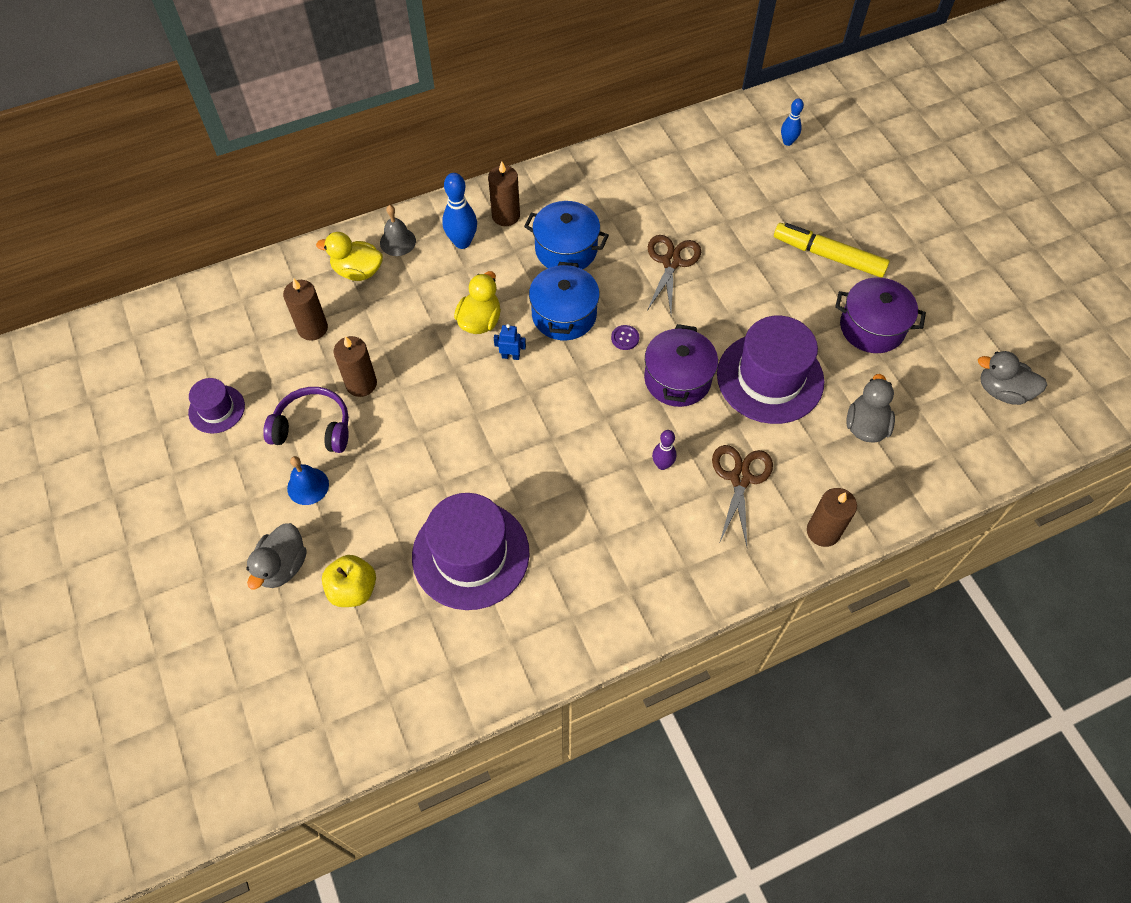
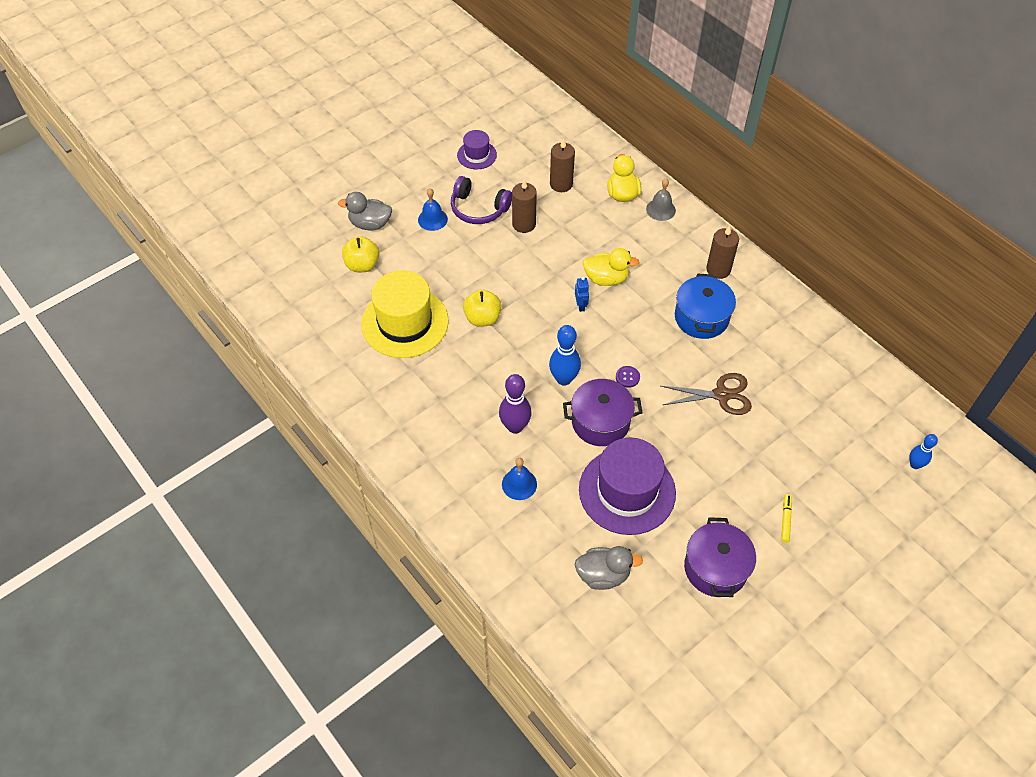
camera: 75 degrees right, 5 degrees down
(313, 428) = (478, 209): purple headphones -> purple headphones turned 120 degrees clockwise
(462, 242) = (678, 248): blue bowling pin -> blue bowling pin (564, 379)
(470, 554) = (405, 322): purple hat -> yellow hat
(494, 463) = (482, 318): none -> yellow apple
(564, 315) = (634, 331): blue pot -> none
(662, 464) = (515, 426): purple bowling pin -> purple bowling pin, size x1.62
(740, 478) = (519, 484): brown scissors -> blue bell
(823, 531) = (487, 554): brown candle -> none
(828, 256) = (785, 520): yellow marker -> yellow marker, size x0.45
(1002, 391) = (685, 695): grey duck -> none

